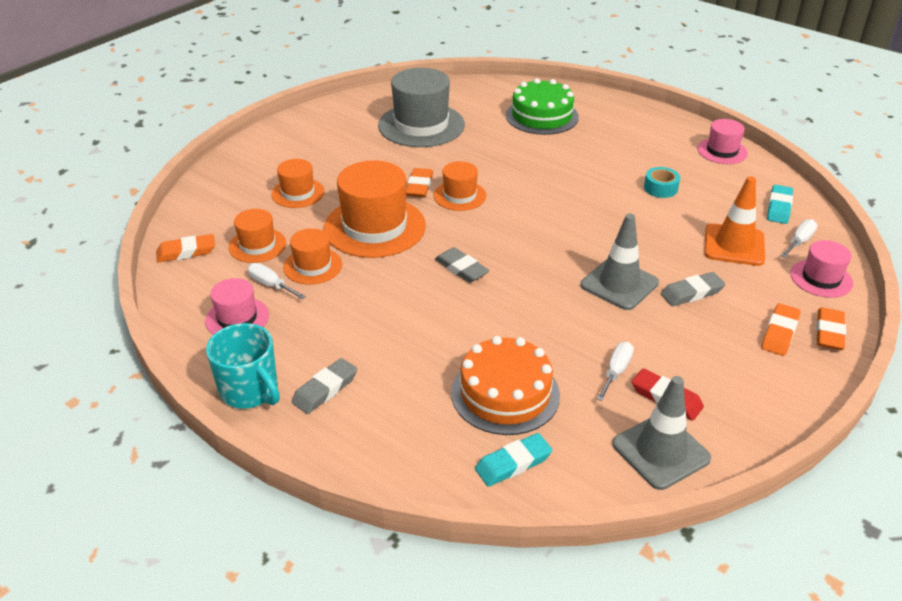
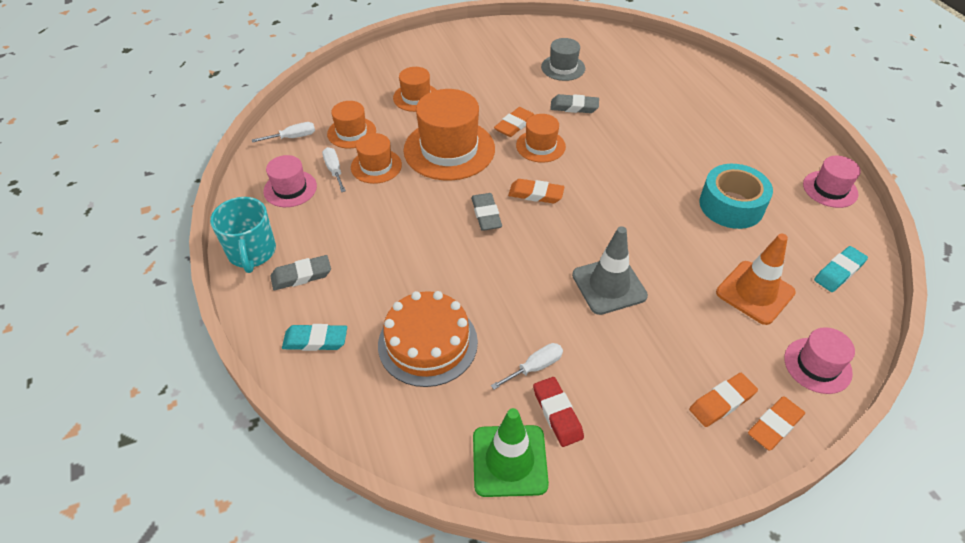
camera: 30 degrees right, 10 degrees up
(186, 252) = (300, 119): orange eraser -> orange eraser (536, 194)
(421, 125) = (563, 68): grey hat -> grey hat, size x0.54
(513, 463) = (383, 408): turquoise eraser -> turquoise eraser (315, 340)
(542, 116) = (678, 93): green cake -> none
(660, 188) = (731, 205): turquoise tape -> turquoise tape, size x1.83
(660, 451) = (509, 460): grey traffic cone -> green traffic cone
(692, 293) = (670, 323): grey eraser -> grey eraser (574, 107)
(799, 242) = (829, 317): white screwdriver -> white screwdriver (293, 137)

